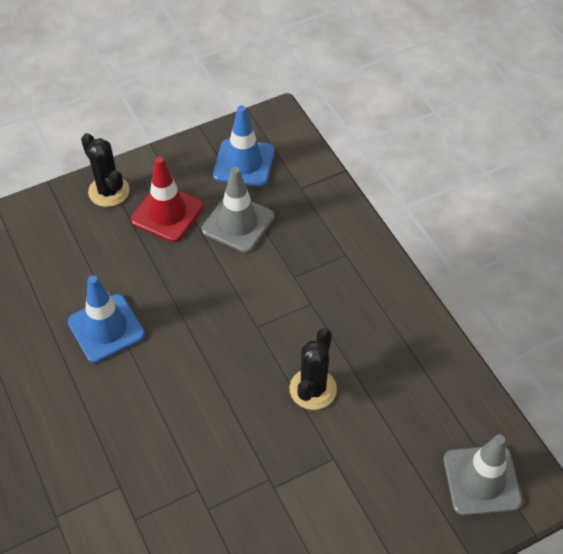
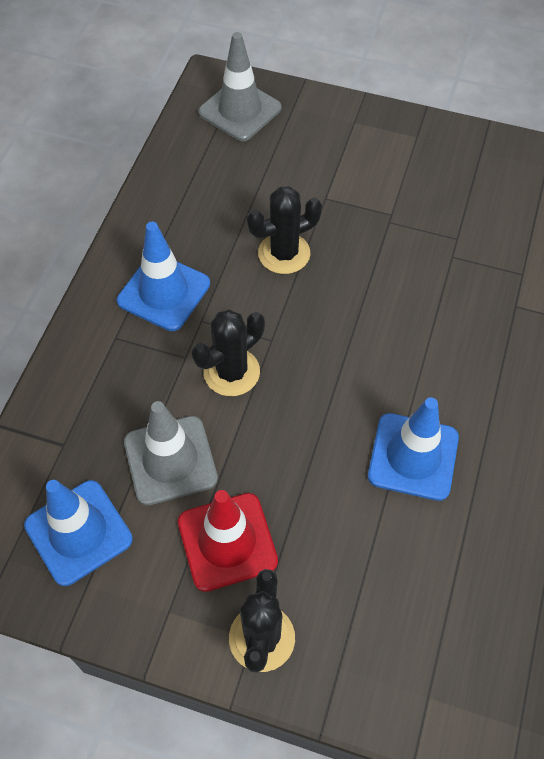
camera: 135 degrees left, 5 degrees up
(258, 290) = (231, 372): none -> black cactus
(353, 301) = (164, 292): none -> blue traffic cone

